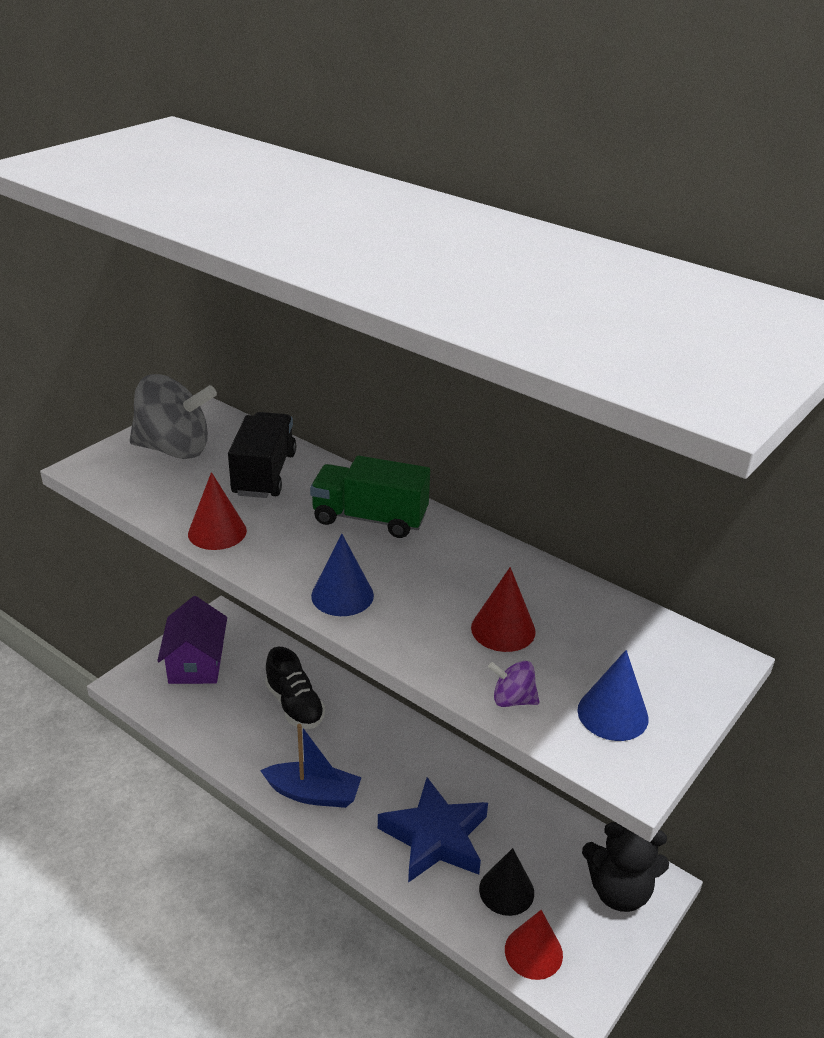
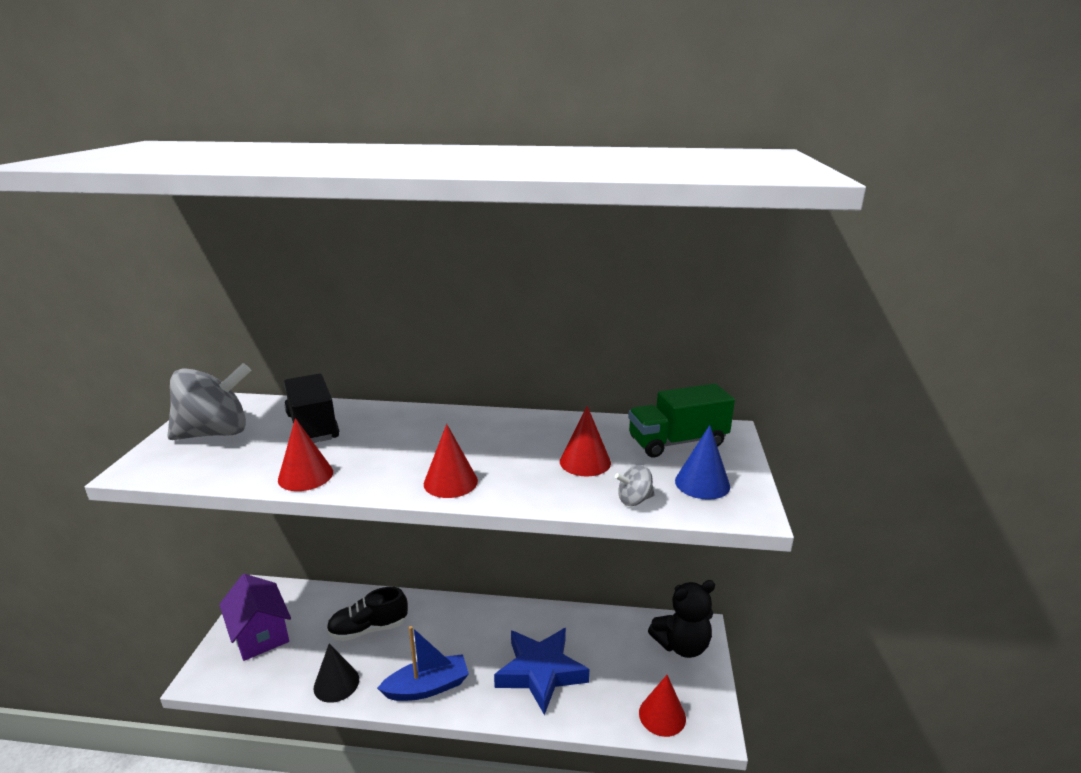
camera: 30 degrees left, 10 degrees down
(295, 705) = (368, 629): black shoe -> black shoe turned 135 degrees clockwise
(342, 595) = (450, 482): blue cone -> red cone
(370, 518) = (425, 429): green truck -> green truck (677, 442)
(506, 890) = (614, 683): black cone -> black cone (336, 683)
(512, 699) = (634, 500): purple spinning top -> grey spinning top

